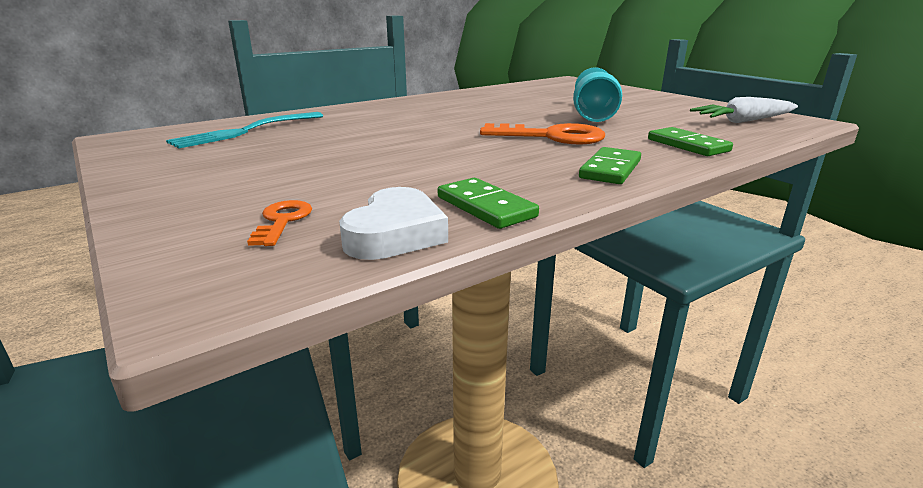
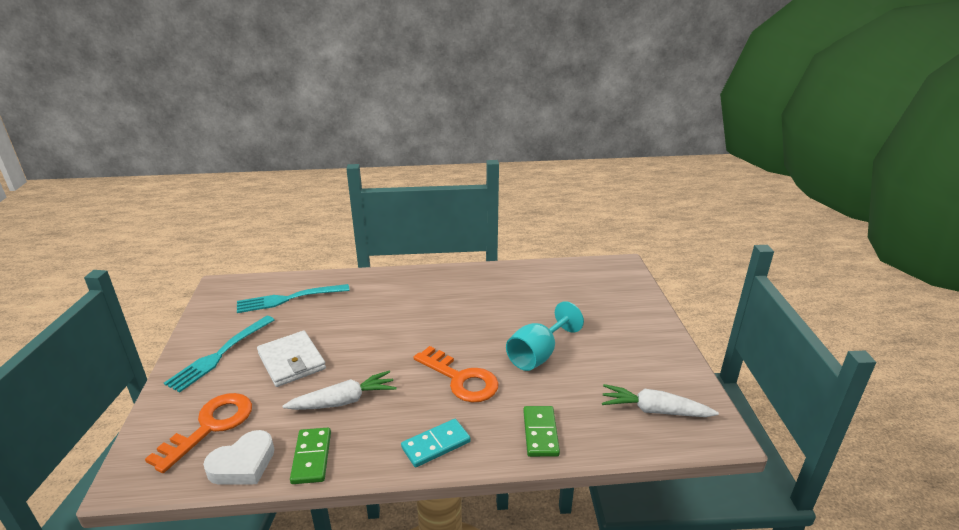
camera: 30 degrees right, 5 degrees up
(201, 174) = (220, 354): none -> turquoise fork
(282, 221) = (211, 426): orange key -> orange key, size x1.89
(326, 161) = (291, 361): none -> white wallet
(449, 169) = (343, 401): none -> white carrot
(610, 169) = (436, 445): green domino -> turquoise domino

